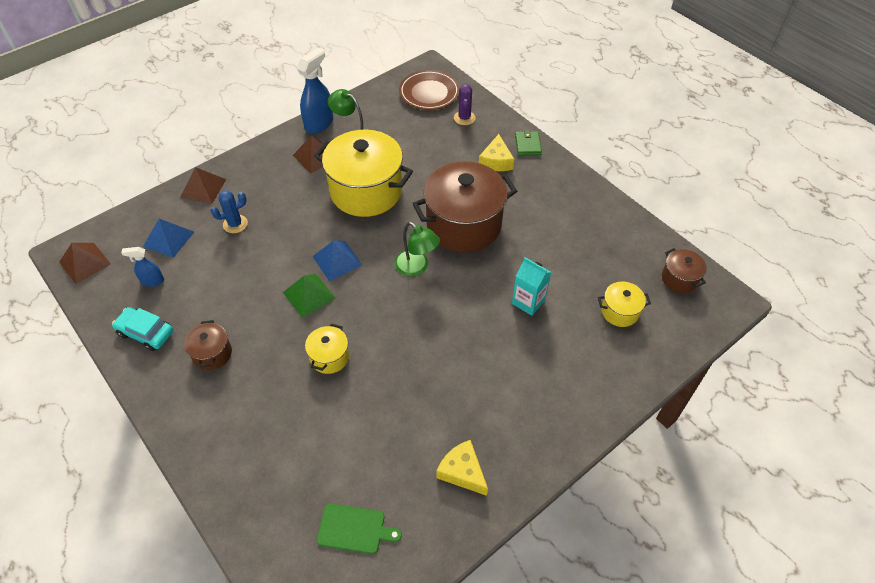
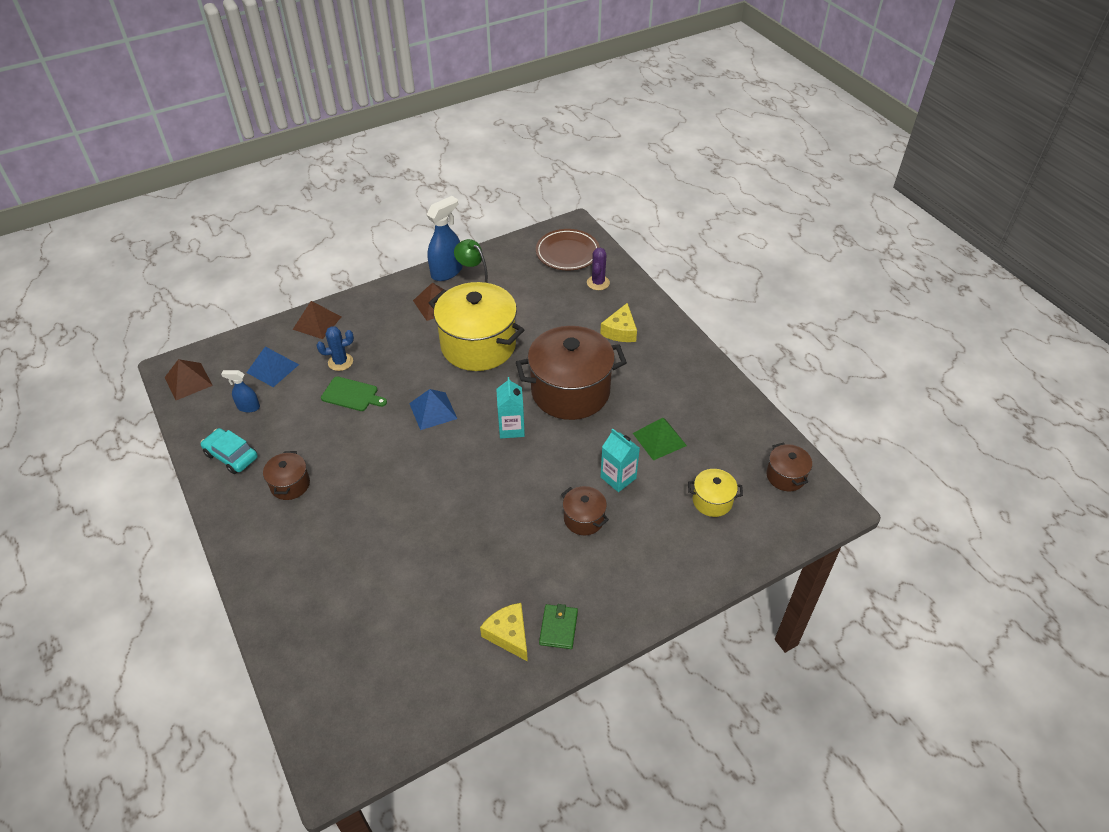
camera: 10 degrees right, 5 degrees down
(309, 295) = (397, 441): green pyramid -> green pyramid (659, 439)
(329, 357) = (403, 504): yellow pot -> none
(354, 529) = (389, 672): green cutting board -> green cutting board (352, 395)
(416, 267) = (511, 428): green lamp -> turquoise carton
(506, 346) = (584, 519): none -> brown pot
(528, 145) = (658, 318): green wallet -> green wallet (558, 628)

